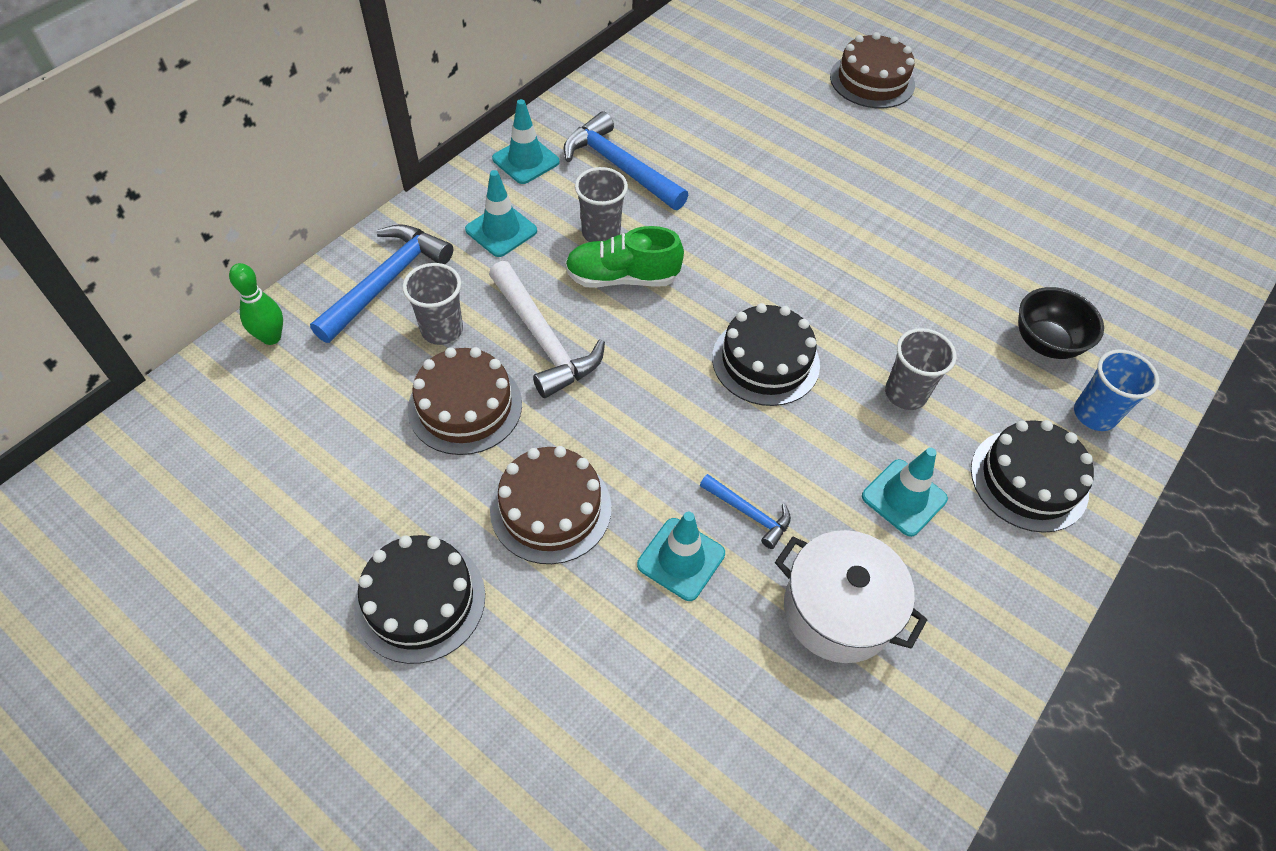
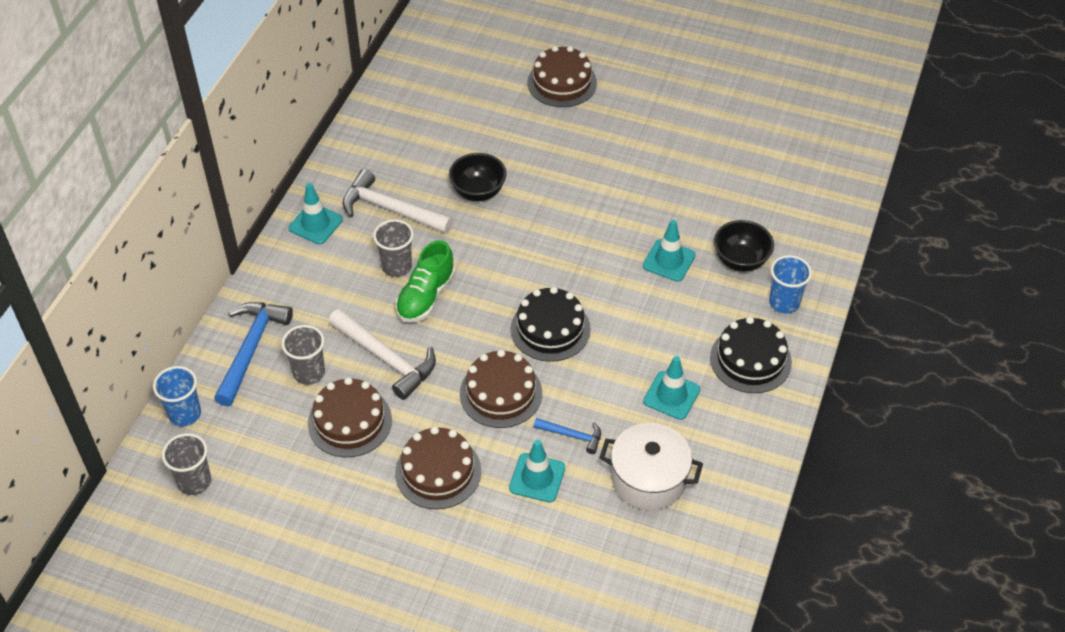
camera: 15 degrees left, 5 degrees down
(271, 337) = (185, 414): green bowling pin -> blue cup
(420, 600) = (375, 554): black cake -> none
(501, 230) = (320, 285): turquoise traffic cone -> turquoise traffic cone (669, 260)
(619, 167) = (390, 209): blue hammer -> white hammer
(622, 278) = (426, 297): green shoe -> green shoe turned 45 degrees counterclockwise
(672, 426) = (501, 393): none -> brown cake
(731, 174) = (478, 192): none -> black bowl
(905, 394) = (654, 324): grey cup -> grey cup (194, 481)

